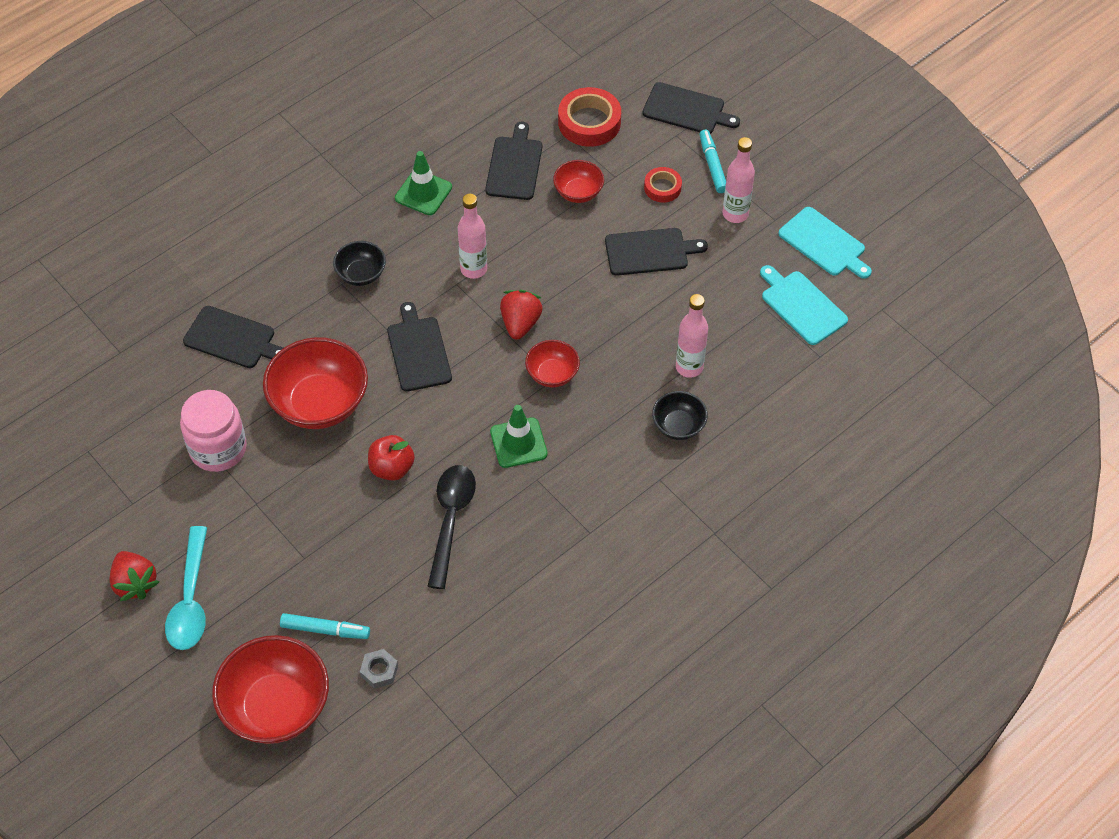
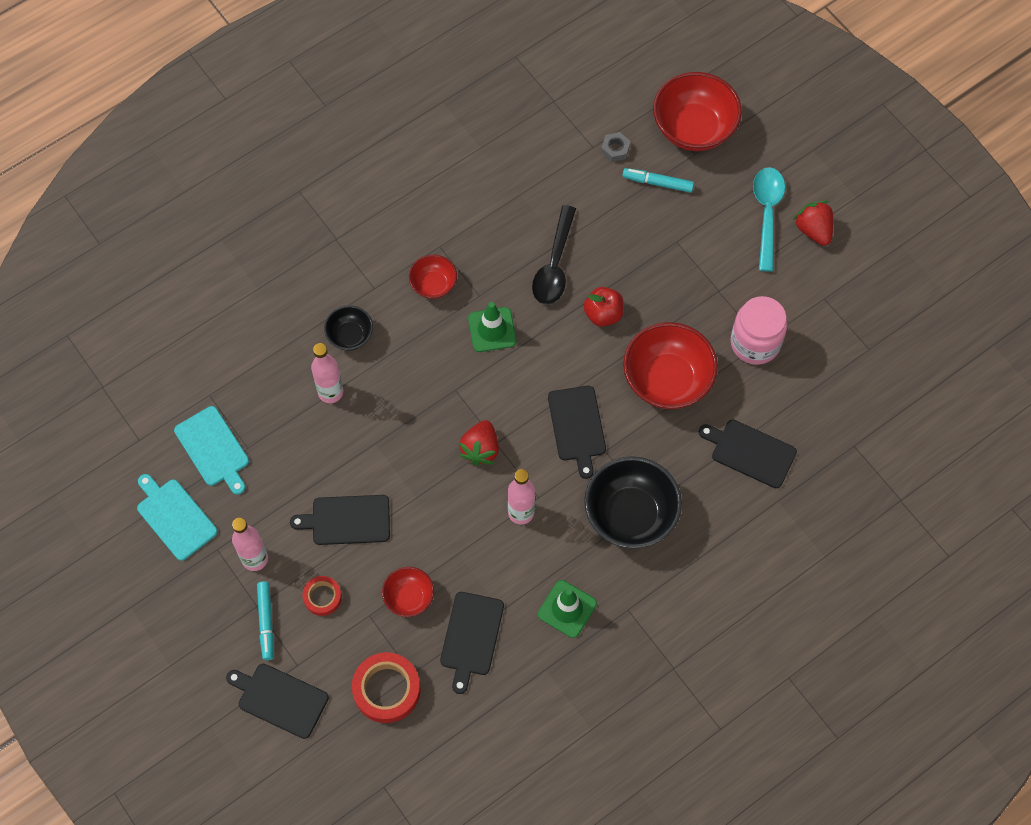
camera: 175 degrees left, 10 degrees up
(361, 274) = (630, 515): black bowl -> black bowl, size x1.88
(552, 374) = (456, 394): red bowl -> red bowl (433, 285)

